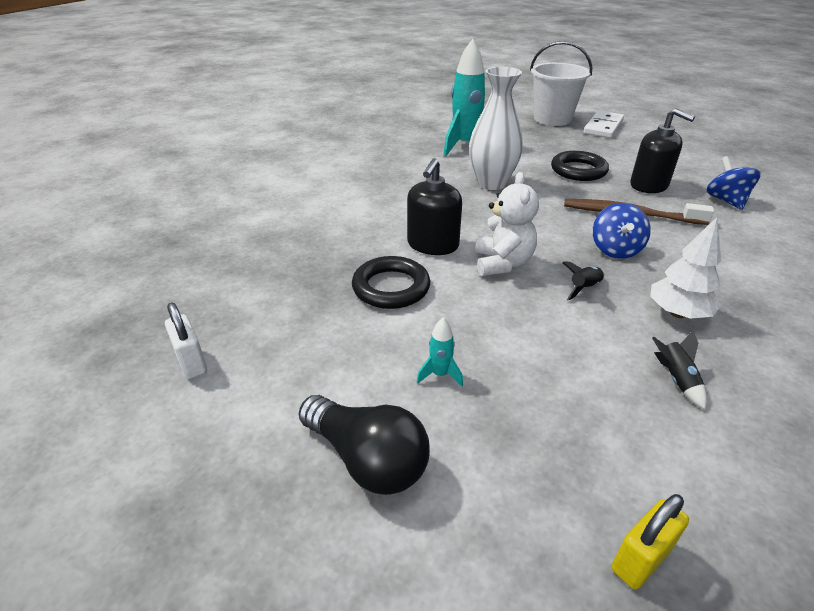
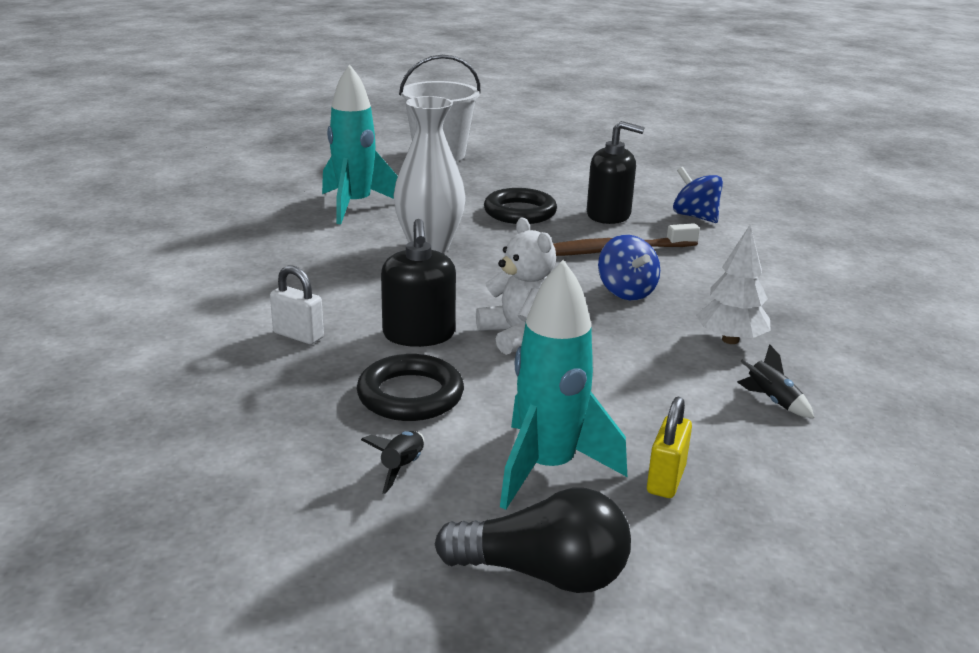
camera: 30 degrees left, 10 degrees down
(191, 363) = (226, 555): white padlock -> white padlock (298, 335)
(440, 375) = (548, 468): turquoise rocket -> turquoise rocket, size x2.43
(584, 288) = (625, 339): black rocket -> black rocket (402, 468)
(603, 127) = (508, 155): white domino -> none
(640, 559) = (849, 556): yellow padlock -> yellow padlock (665, 480)

